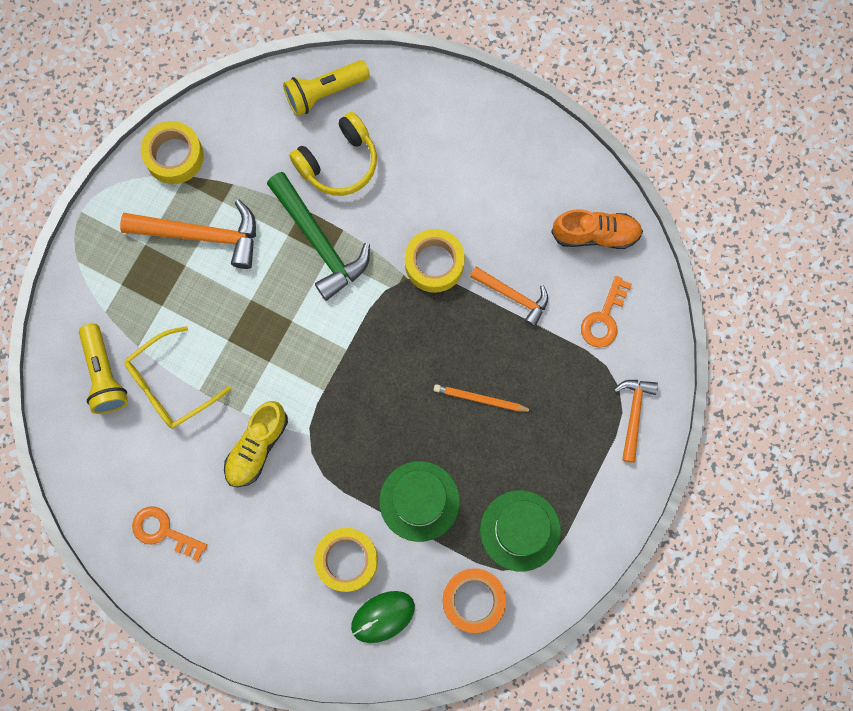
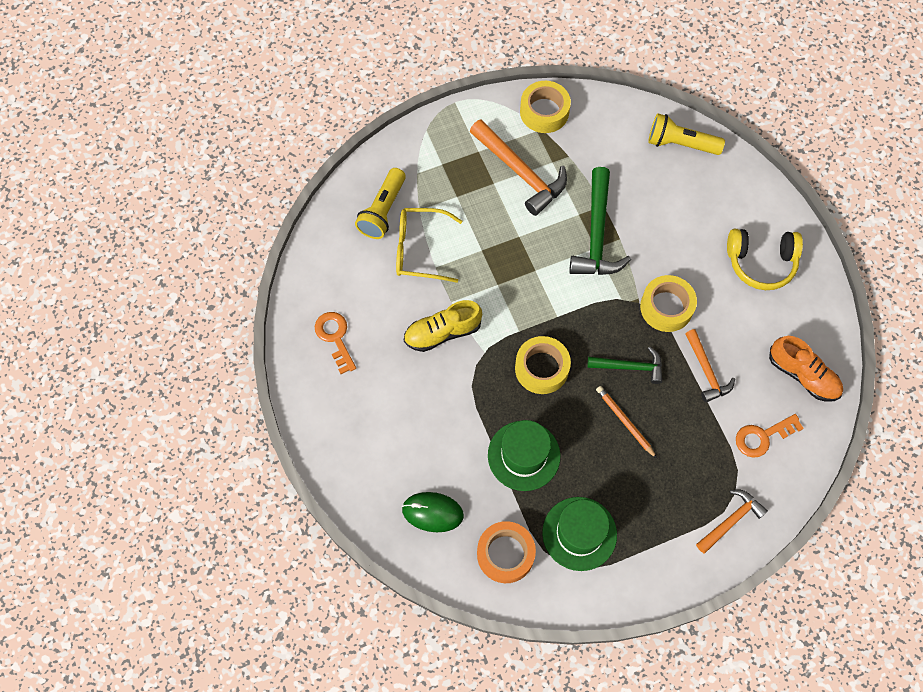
camera: 40 degrees right, 10 degrees down
(338, 162) = (653, 194): yellow headphones -> yellow headphones (761, 262)
(347, 560) = (440, 454): yellow tape -> yellow tape (541, 368)
(446, 345) = (630, 367): none -> green hammer

